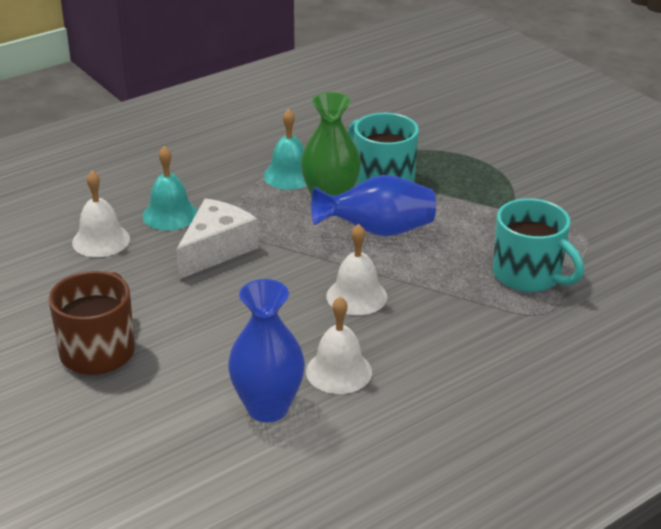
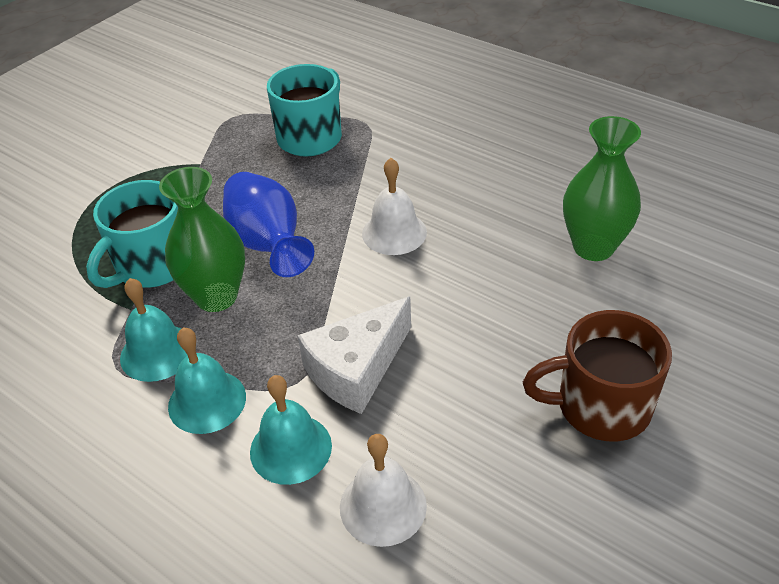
camera: 105 degrees left, 10 degrees up
(216, 250) = (356, 369): white cheese -> white cheese turned 60 degrees counterclockwise
(232, 189) = (207, 401): none -> turquoise bell
(267, 408) = (593, 247): blue vase -> green vase
(339, 371) = (514, 217): white bell -> none

